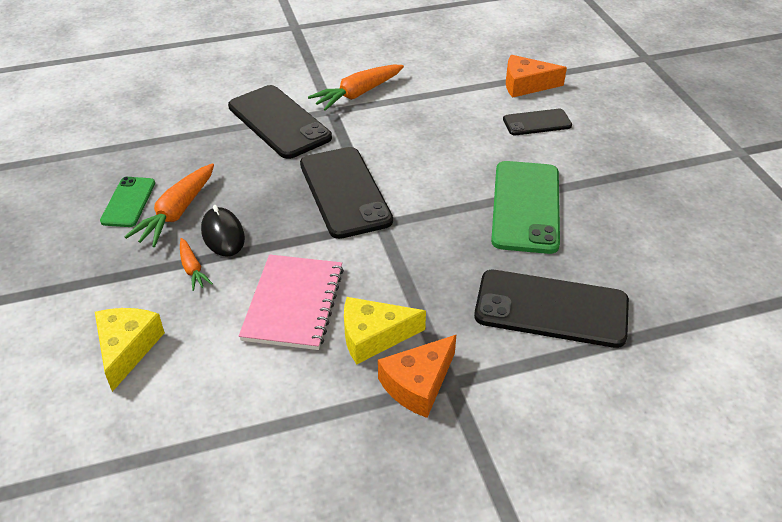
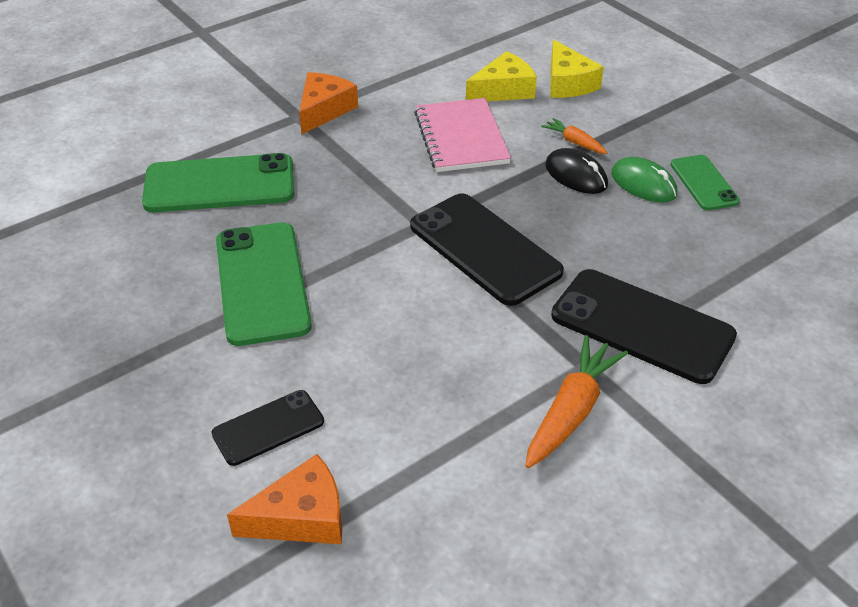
camera: 160 degrees right, 0 degrees up
(176, 213) = (643, 184): orange carrot -> green mouse
(373, 336) = (376, 130): yellow cheese -> yellow cheese (503, 90)
(551, 309) = (219, 184): black phone -> green phone

